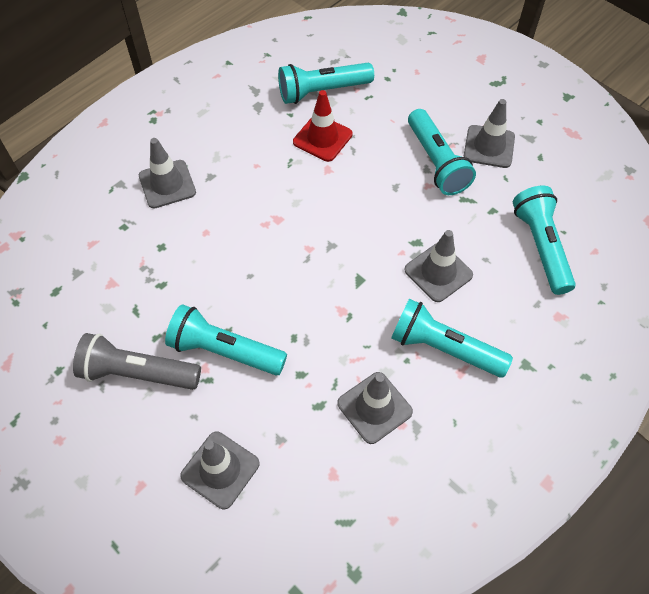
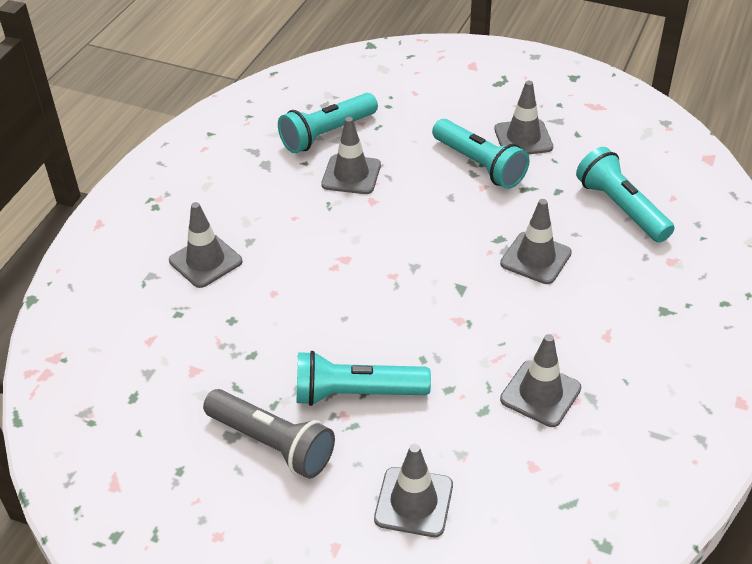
camera: 20 degrees left, 15 degrees down
(137, 373) = (272, 444): grey flashlight -> grey flashlight turned 135 degrees counterclockwise
(322, 138) = (351, 175): red traffic cone -> grey traffic cone
(444, 348) = (578, 321): turquoise flashlight -> none

